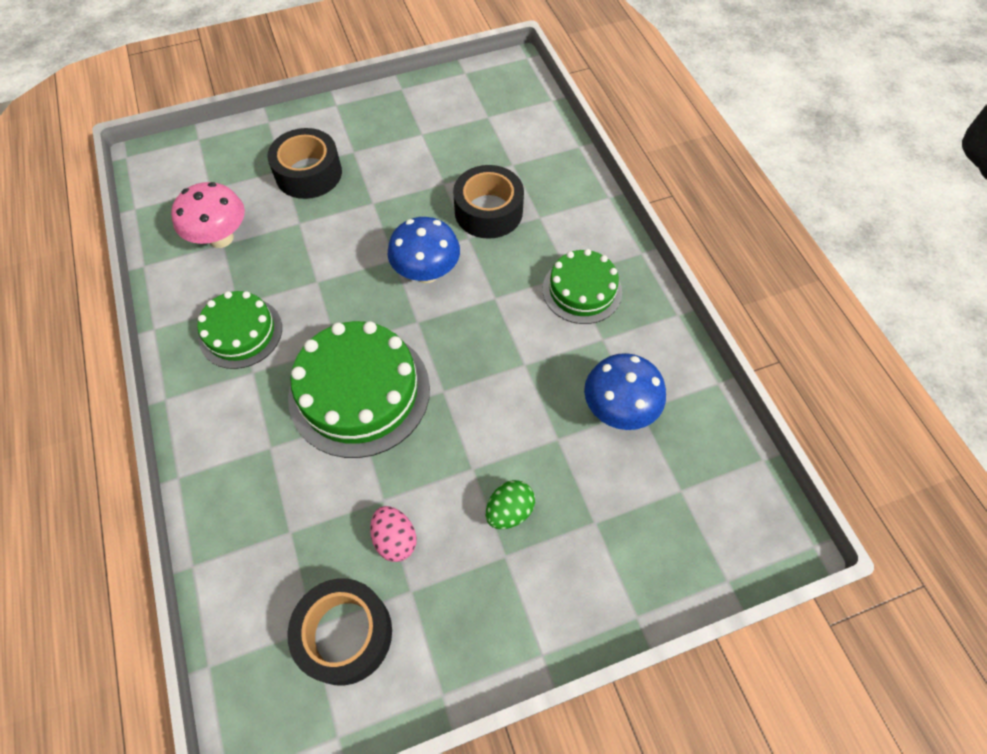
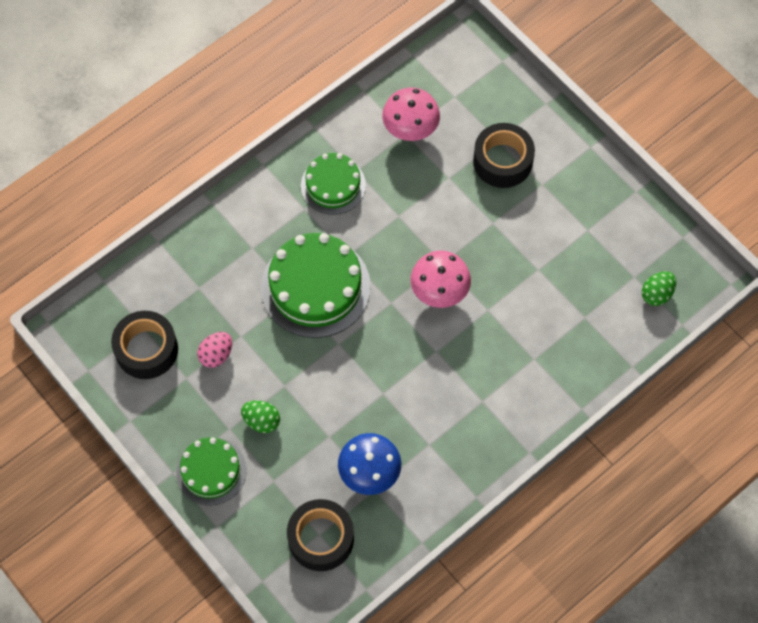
camera: 70 degrees right, 5 degrees up
(426, 272) = (439, 292): blue mushroom -> pink mushroom
(488, 211) = (522, 316): black tape -> black tape (321, 538)
(513, 107) = (656, 294): none -> green egg
(582, 290) = (470, 415): green cake -> green cake (211, 471)

